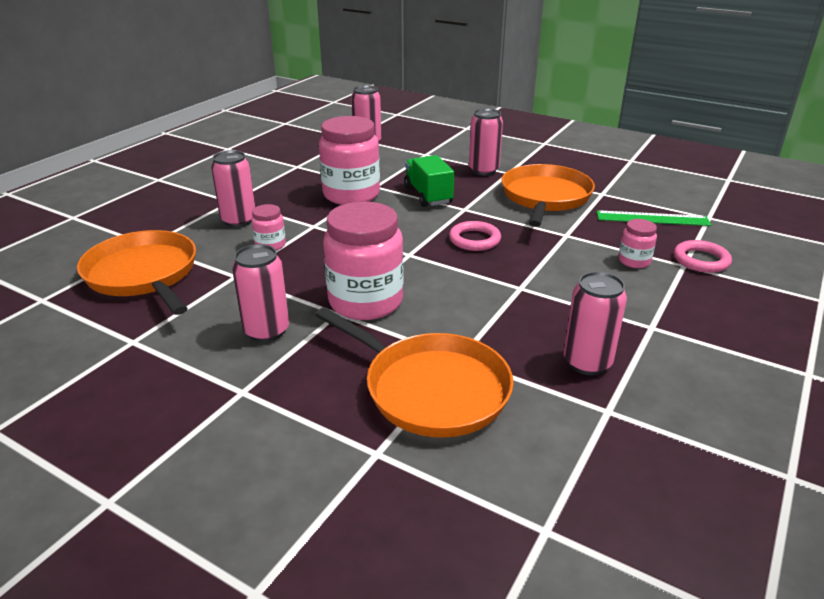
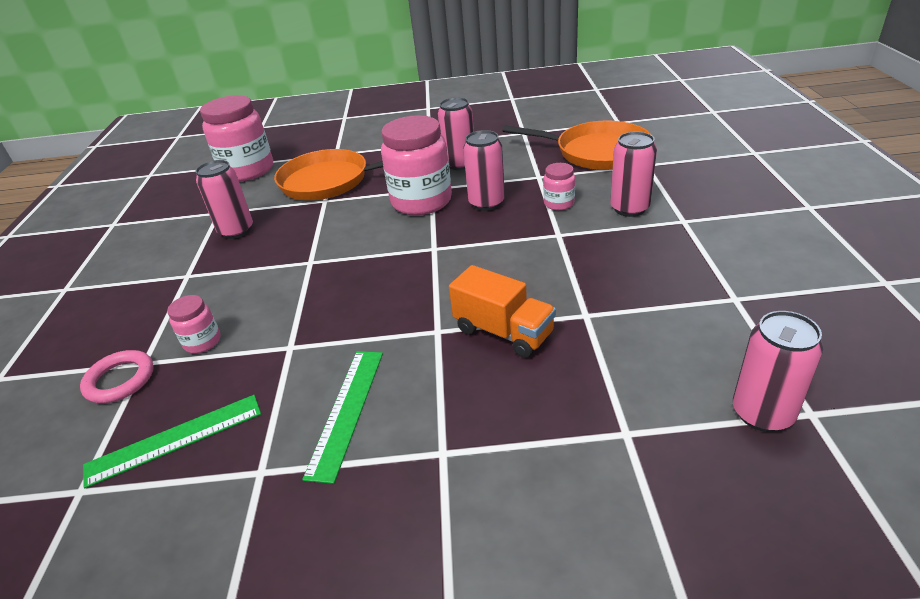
camera: 150 degrees right, 5 degrees up
(351, 195) = (588, 287): pink jar -> pink jar (248, 170)
(428, 195) = (503, 332): green truck -> orange truck
(474, 240) = (387, 292): pink ring -> none
(483, 170) = (486, 436): pink can -> pink can (486, 203)
(545, 197) = (347, 411): orange pan -> green ruler

